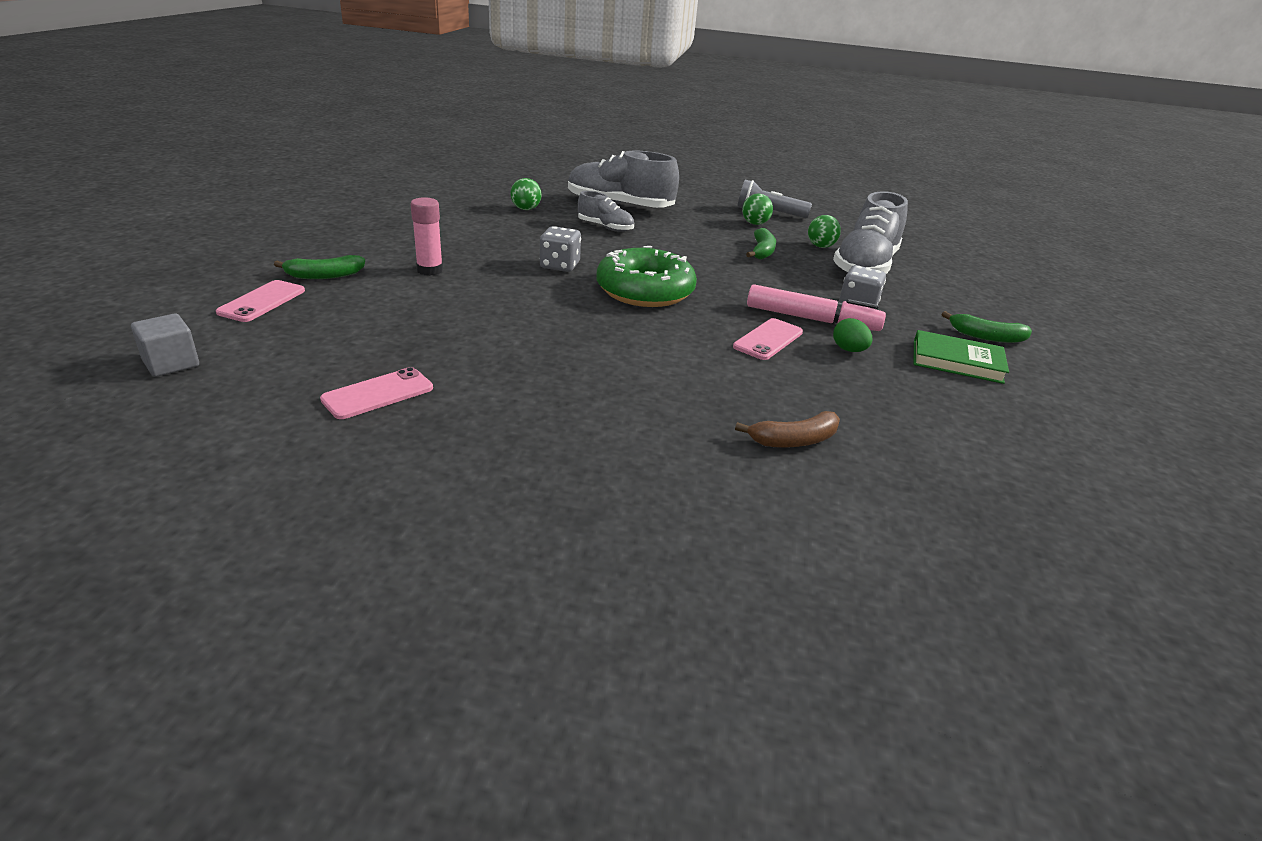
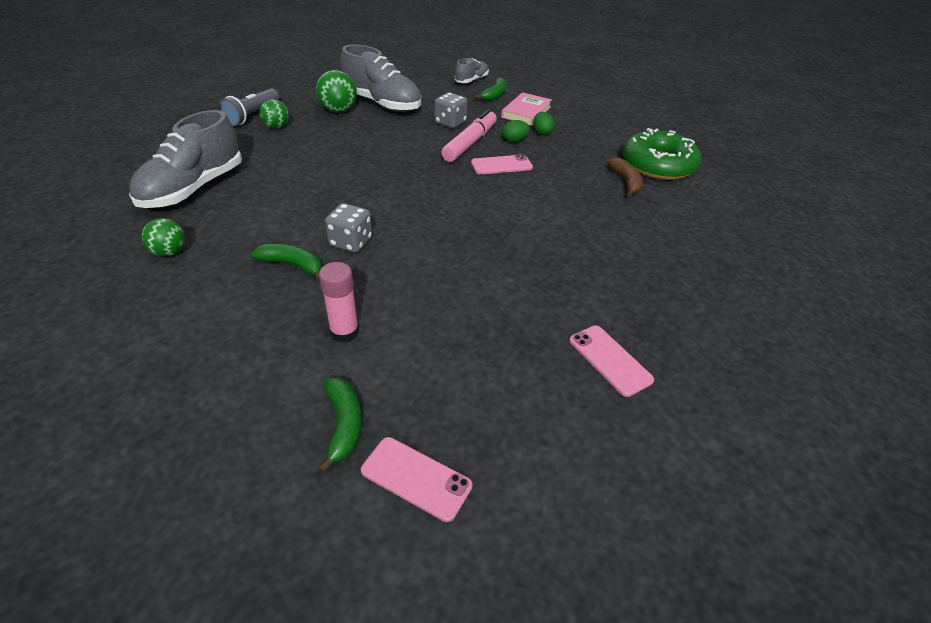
camera: 80 degrees left, 10 degrees up
(171, 363) = (578, 537): grey cube -> none
(605, 227) = (255, 205): grey shoe -> grey shoe (471, 80)
(645, 291) = (415, 203): green donut -> green donut (658, 165)
(762, 251) = (342, 136): green banana -> green banana (293, 265)
(768, 339) = (501, 165): pink phone -> pink phone turned 60 degrees counterclockwise
(820, 246) = (338, 111): green ball -> green ball, size x1.51
(897, 372) = (542, 133): none -> green egg
(957, 361) = (526, 112): green book -> pink book

